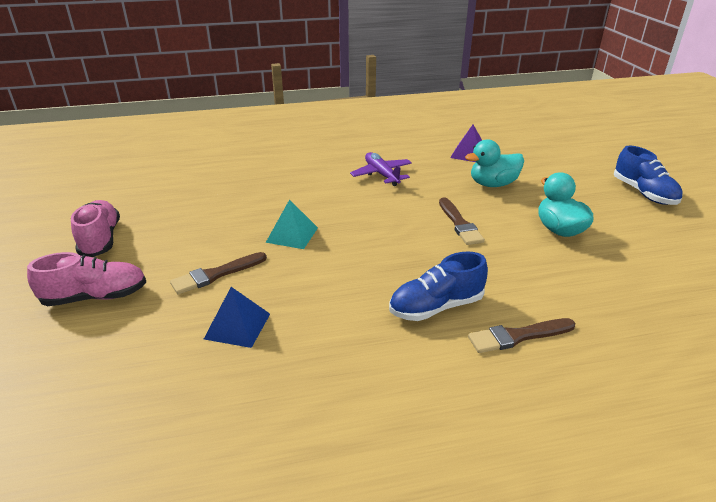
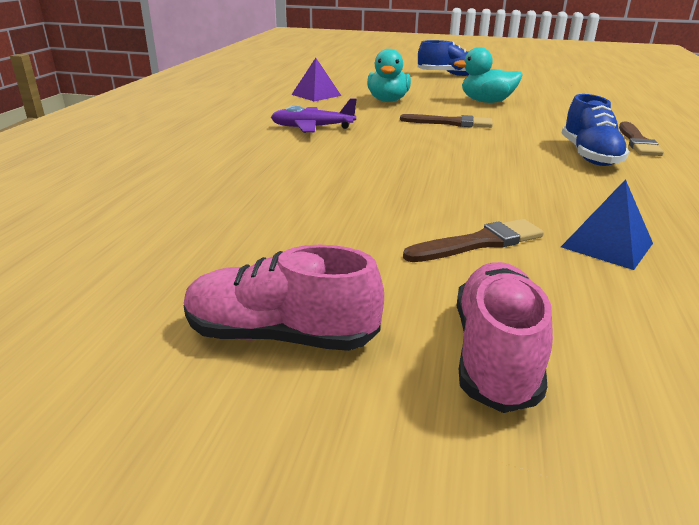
camera: 65 degrees left, 5 degrees down
(216, 274) = (479, 243): brown brush -> brown brush turned 105 degrees counterclockwise
(292, 235) = (409, 187): turquoise pyramid -> none

